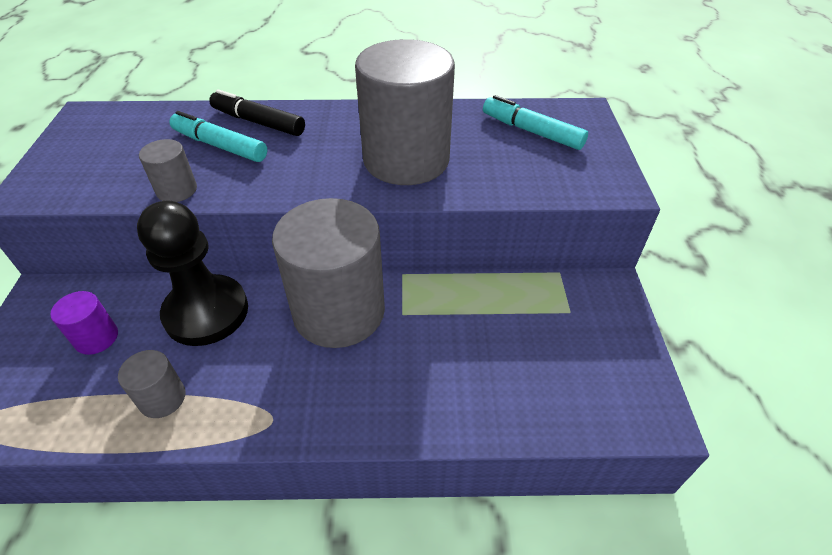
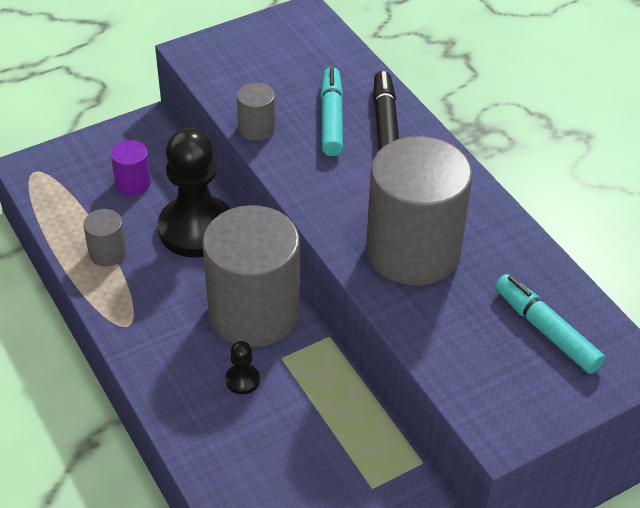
camera: 60 degrees right, 0 degrees up
(408, 351) = (242, 380): none -> black pawn
(531, 131) = (546, 330): turquoise marker -> turquoise marker turned 45 degrees counterclockwise

